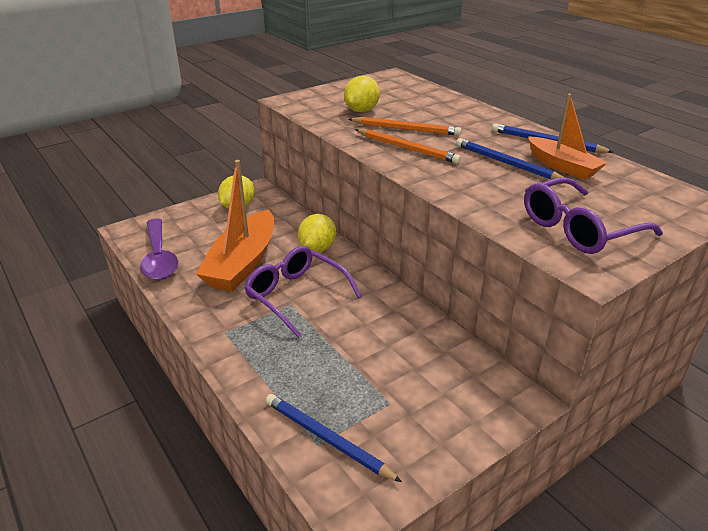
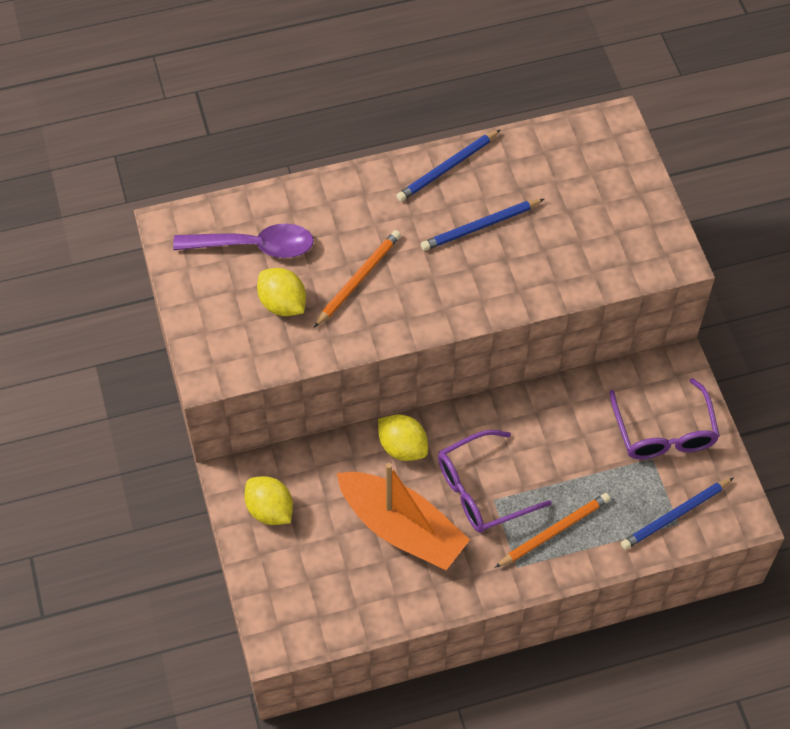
camera: 70 degrees left, 25 degrees up
(159, 257) = (356, 613): purple spoon -> purple spoon (254, 246)
(407, 148) = (410, 297): orange pencil -> orange pencil (554, 531)
(562, 166) = (505, 184): orange boat -> none
(578, 229) = (617, 235): purple glasses -> purple glasses (664, 432)

